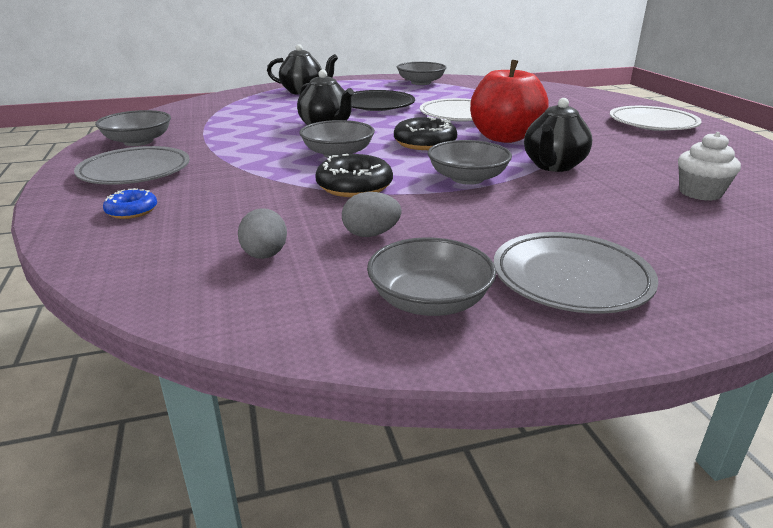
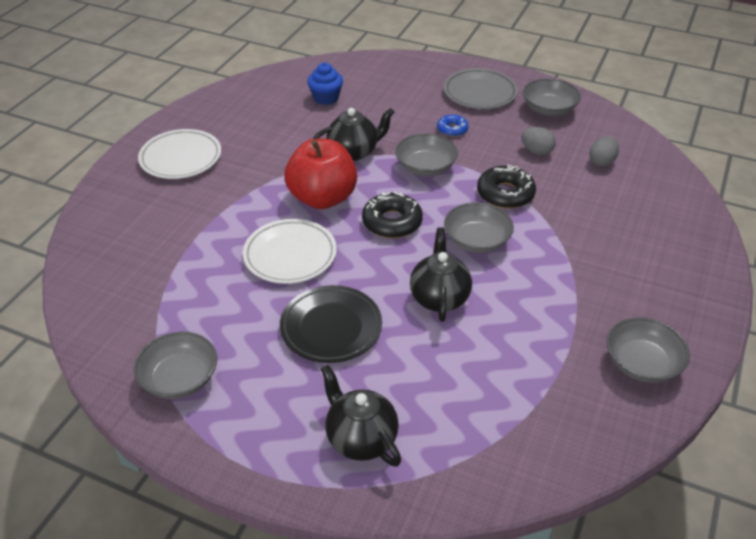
camera: 140 degrees left, 15 degrees up
(132, 211) = (666, 236): blue donut -> blue donut (452, 129)
(135, 172) = (655, 293): grey plate -> none
(700, 193) = (326, 98): white cupcake -> blue cupcake

